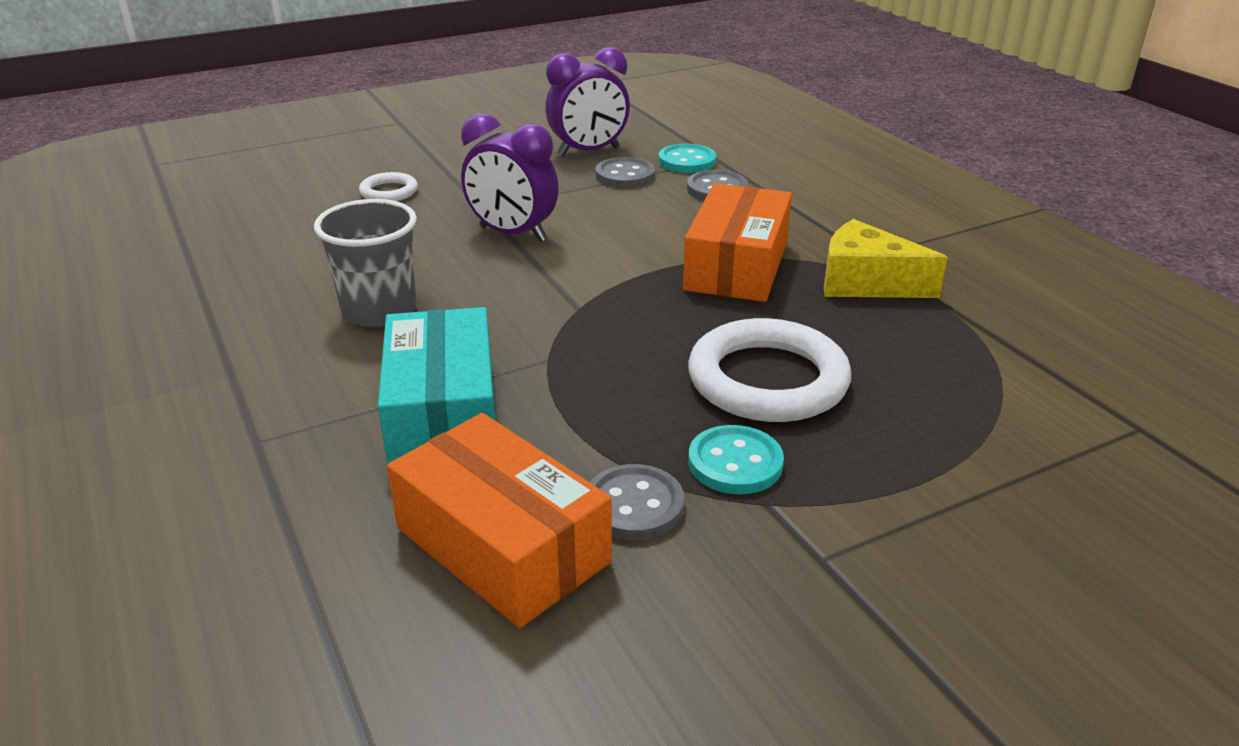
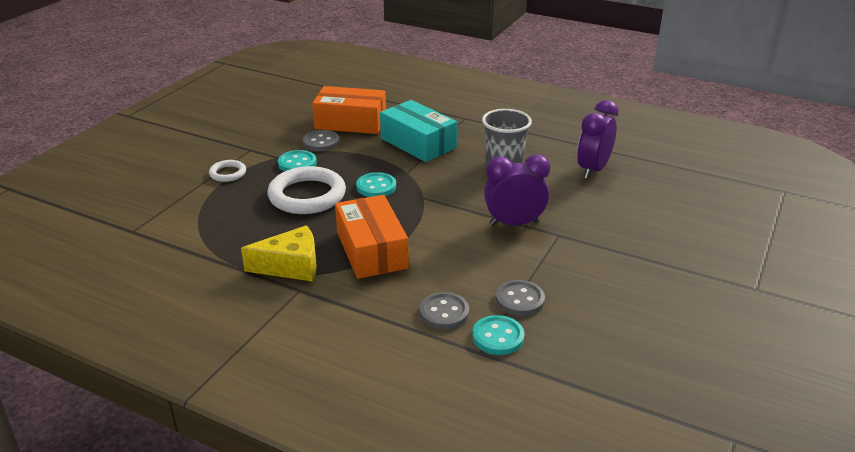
camera: 145 degrees right, 0 degrees up
(389, 192) = (628, 224): white ring -> white ring (228, 173)
(588, 152) = (578, 315): purple clock -> purple clock (593, 170)
(631, 351) = (376, 187): none -> turquoise button

